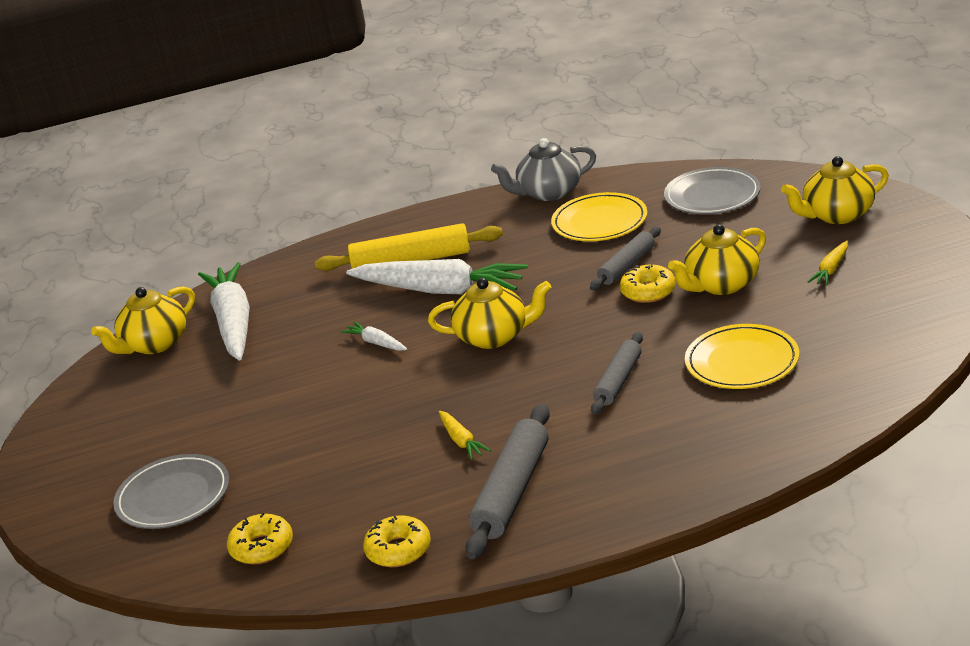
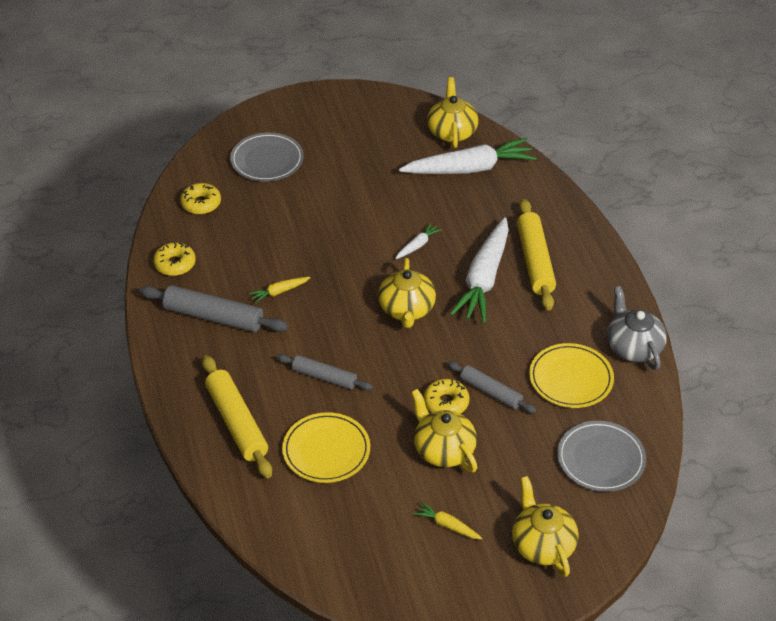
camera: 85 degrees right, 15 degrees up
(154, 344) = (452, 132): yellow teapot -> yellow teapot turned 45 degrees clockwise
(711, 437) = (236, 423): none -> yellow rolling pin

